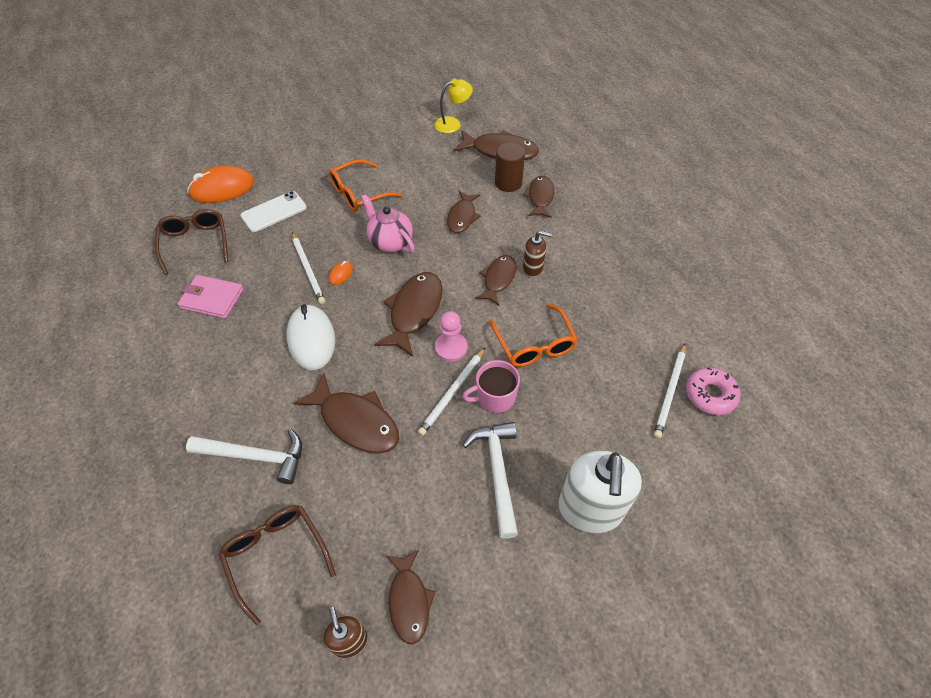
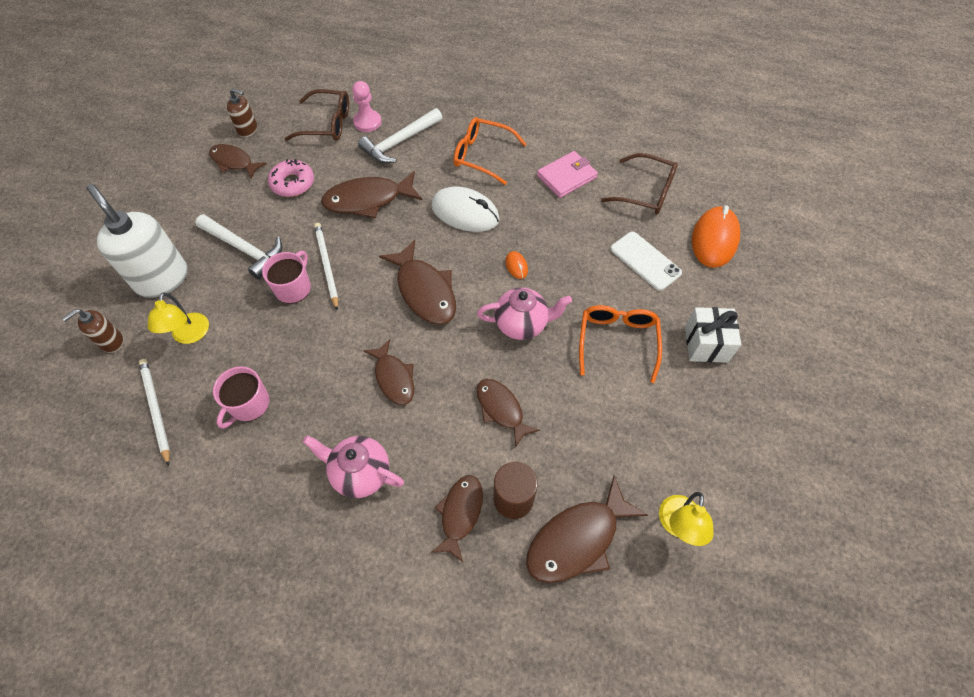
camera: 130 degrees right, 5 degrees up
(274, 212) = (645, 261): white phone -> white phone turned 45 degrees counterclockwise
(308, 269) = (544, 248): white pencil -> none
(323, 158) = (706, 344): none -> white gift
(451, 348) = (364, 291): pink pawn -> pink pawn (367, 122)
(533, 268) = (376, 417): brown soap dispenser -> brown soap dispenser (111, 342)
(534, 344) = (303, 350): orange glasses -> orange glasses (482, 155)
(540, 197) = (460, 513): brown fish -> brown fish turned 120 degrees counterclockwise
(571, 251) = (360, 473): none -> pink teapot
(602, 341) = (249, 404): none -> pink mug
(605, 430) = (189, 335): none -> yellow lamp
(710, 395) = (117, 438): pink donut -> pink donut (292, 183)

